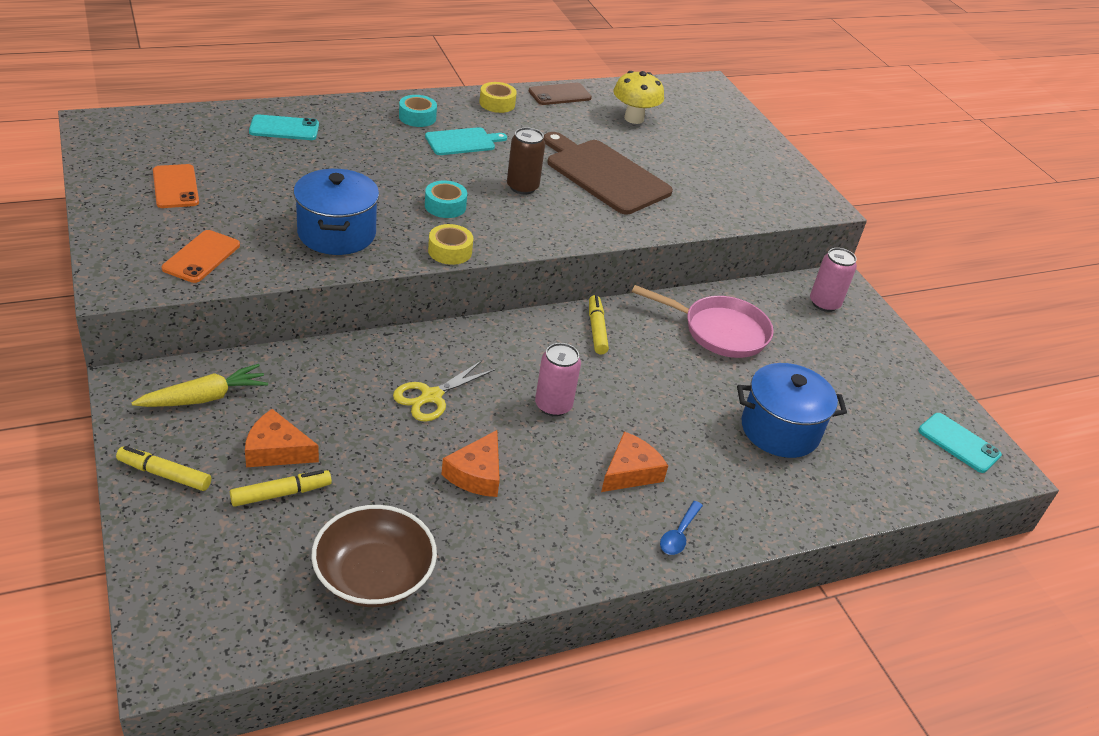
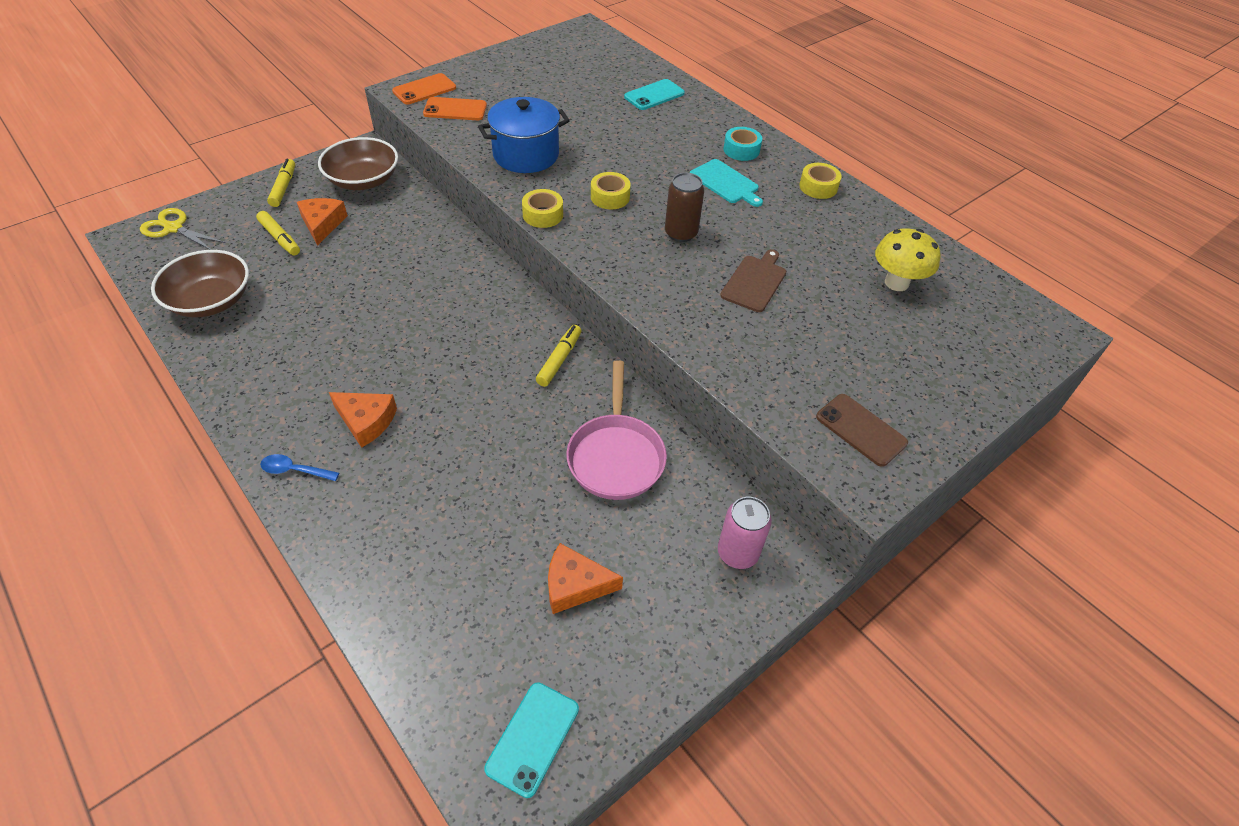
camera: 75 degrees right, 10 degrees up
(175, 187) = (533, 77): orange phone -> orange phone (424, 89)
(204, 398) = (363, 180): yellow carrot -> brown bowl
(284, 128) = (654, 95): turquoise phone -> turquoise phone turned 75 degrees clockwise
(431, 396) = (413, 281): yellow scissors -> yellow scissors (173, 228)
(445, 206) = (610, 197): turquoise tape -> yellow tape
(476, 474) = (331, 326): orange cheese -> orange cheese (575, 585)
(553, 405) = (434, 353): pink can -> none
(560, 95) = (884, 222): brown phone -> brown phone (860, 430)
(596, 329) = (559, 360): yellow marker -> yellow marker turned 45 degrees counterclockwise
(604, 175) = (754, 282): brown cutting board -> brown cutting board, size x0.55
(780, 430) = (474, 533): blue pot -> none

